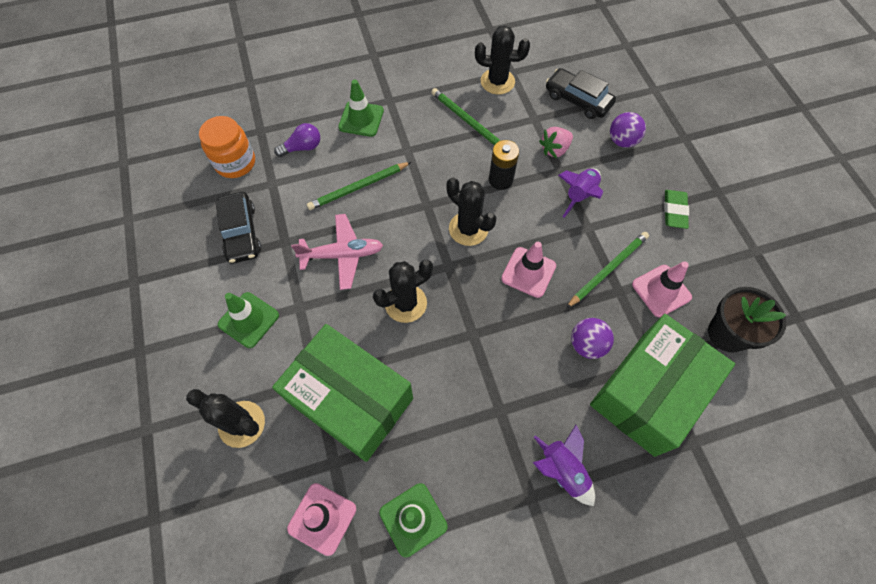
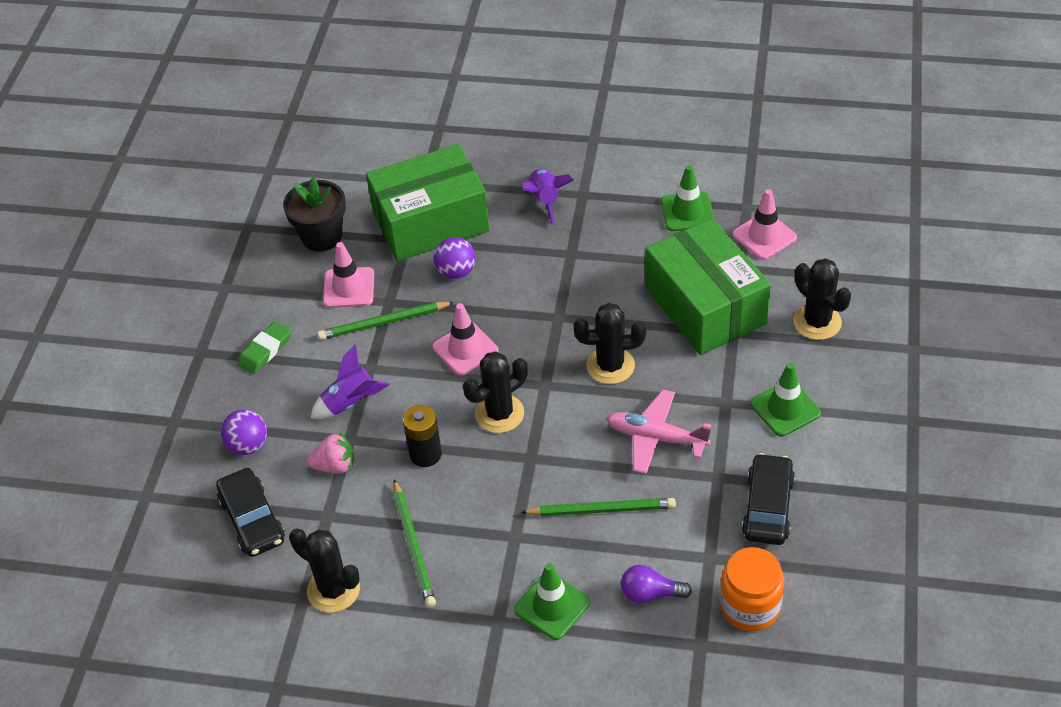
camera: 150 degrees left, 15 degrees down
(468, 229) = (499, 414): black cactus -> black cactus turned 75 degrees clockwise

